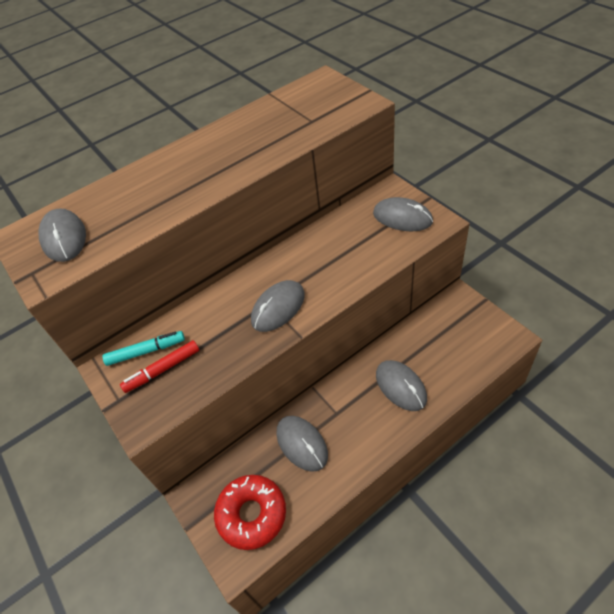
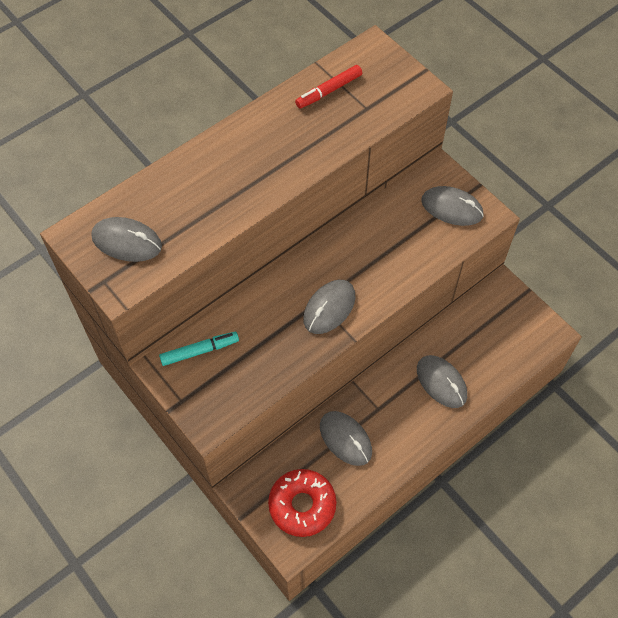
camera: 10 degrees left, 10 degrees up
(64, 238) = (127, 242): grey mouse -> grey mouse turned 45 degrees counterclockwise
(162, 370) = (220, 371): red marker -> red marker (329, 91)

